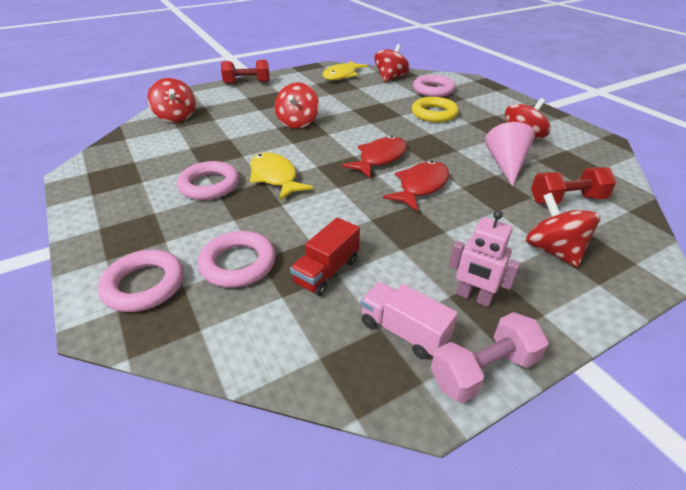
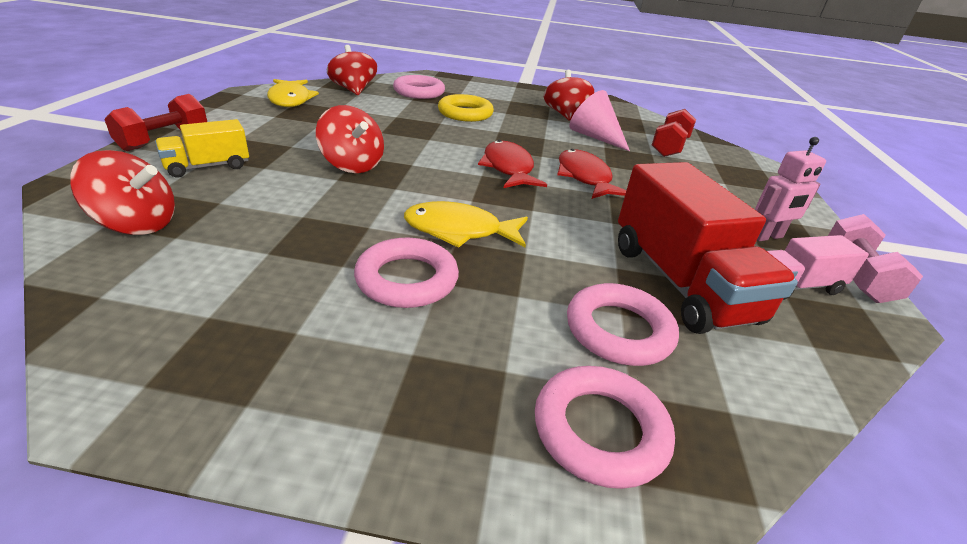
camera: 55 degrees left, 5 degrees down
(240, 101) = (208, 166): none -> yellow truck
(326, 271) = (680, 282): red truck -> red truck, size x1.87
(552, 250) = (728, 183): red spinning top -> none

